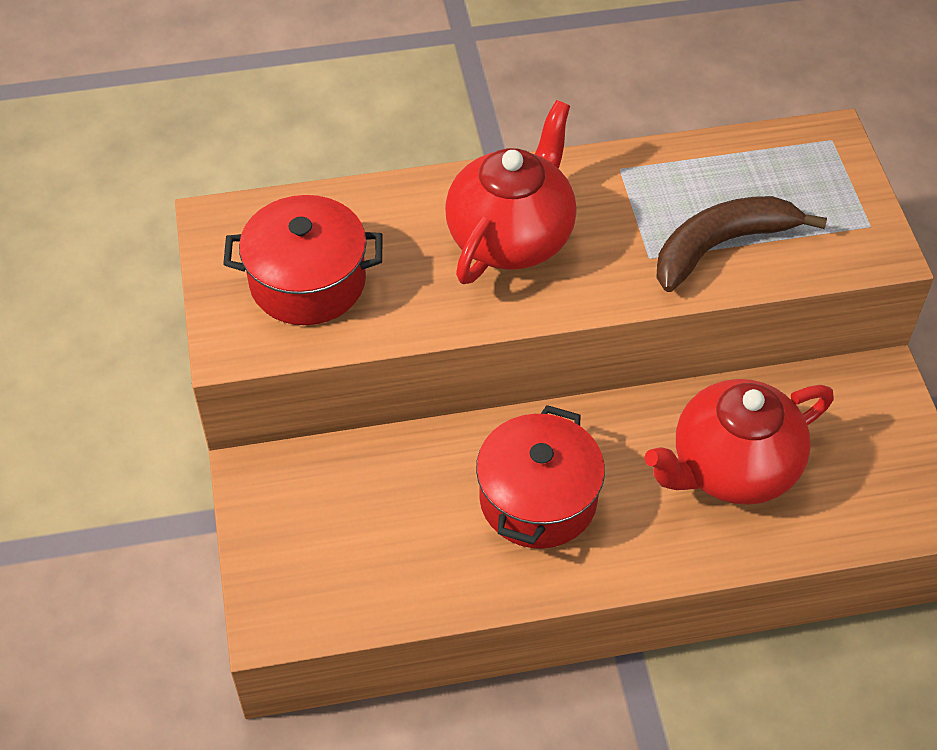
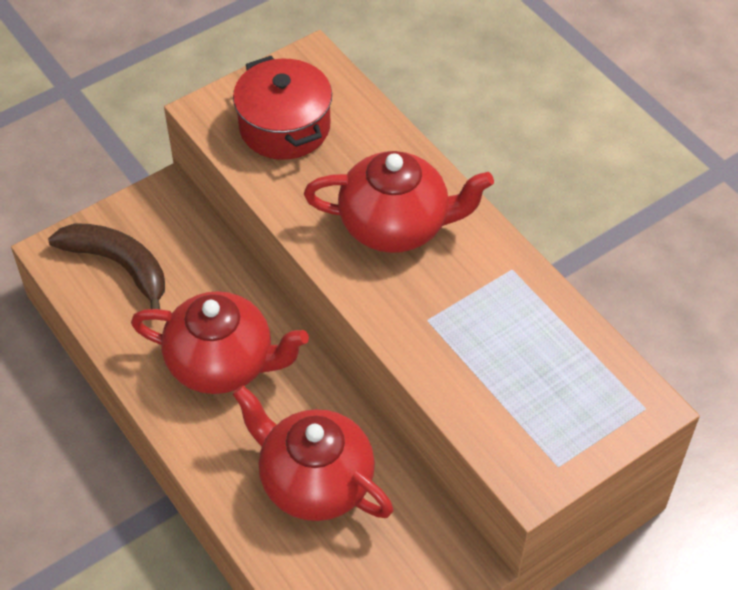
camera: 65 degrees right, 0 degrees up
(538, 499) = (222, 363): red pot -> red teapot
(721, 246) = (468, 363): brown banana -> brown banana (119, 266)

